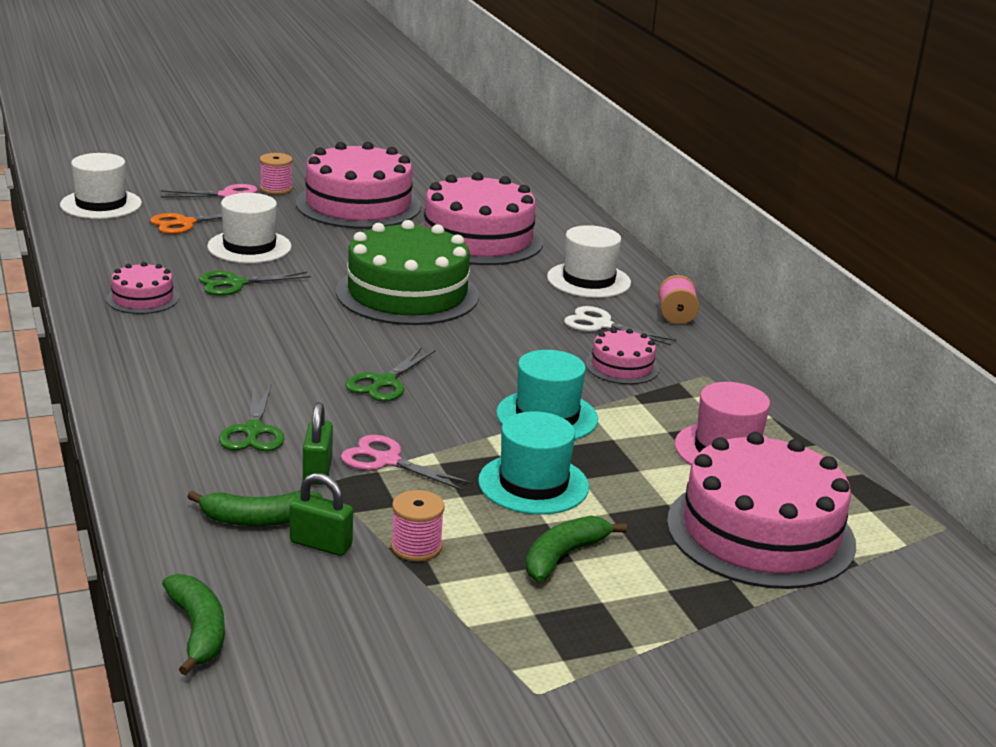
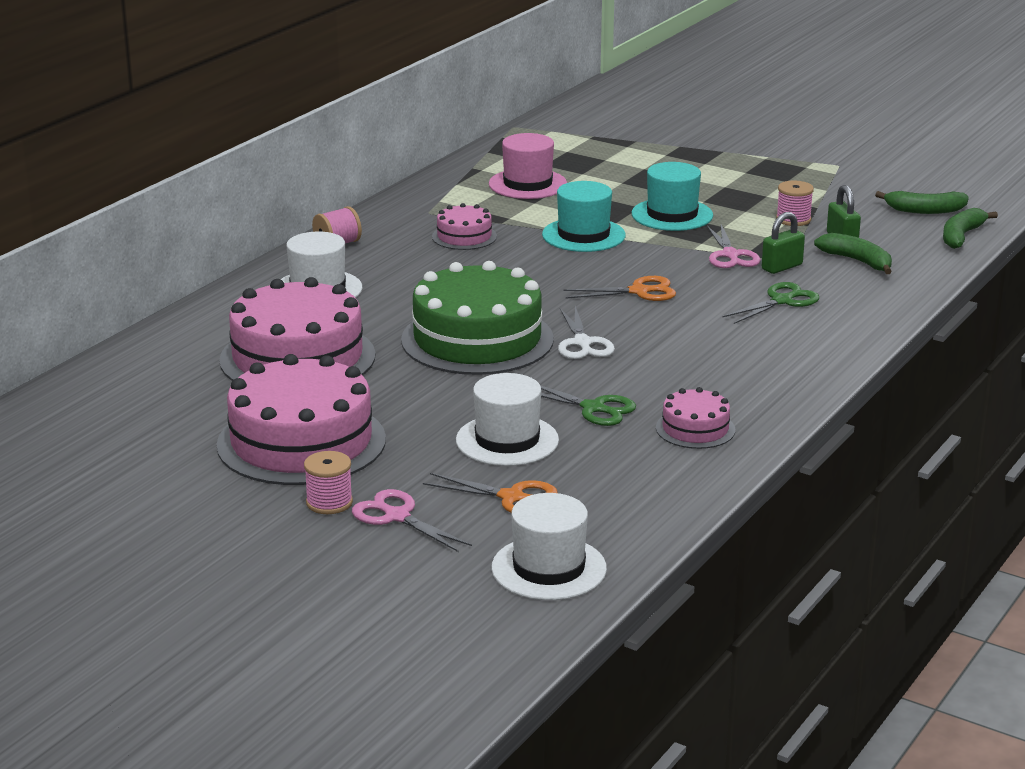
camera: 125 degrees left, 0 degrees up
(384, 382) = (639, 291): green scissors -> orange scissors
(564, 556) = (726, 189): green banana -> green banana (924, 210)
(601, 325) = (403, 261): white scissors -> white scissors (582, 343)
(760, 532) = (606, 158): pink cake -> none

